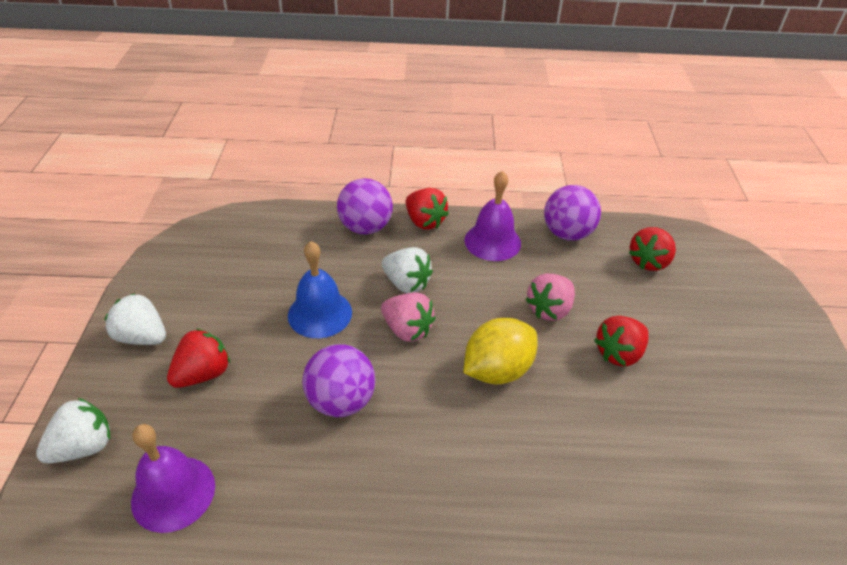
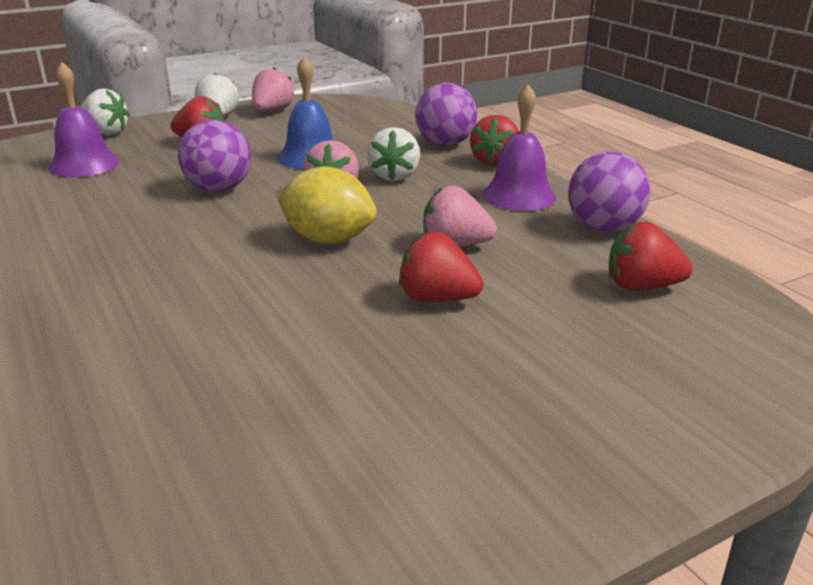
camera: 60 degrees right, 15 degrees down
(167, 291) = (272, 111): none -> pink strawberry

